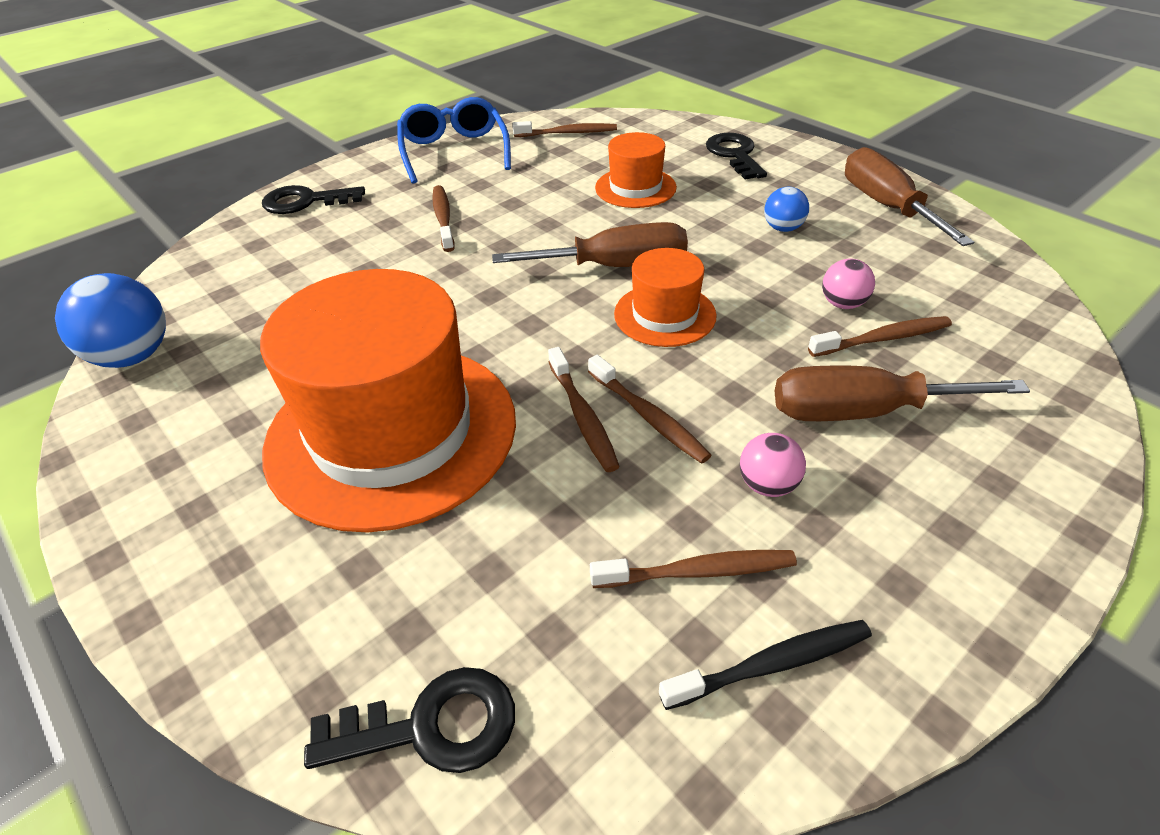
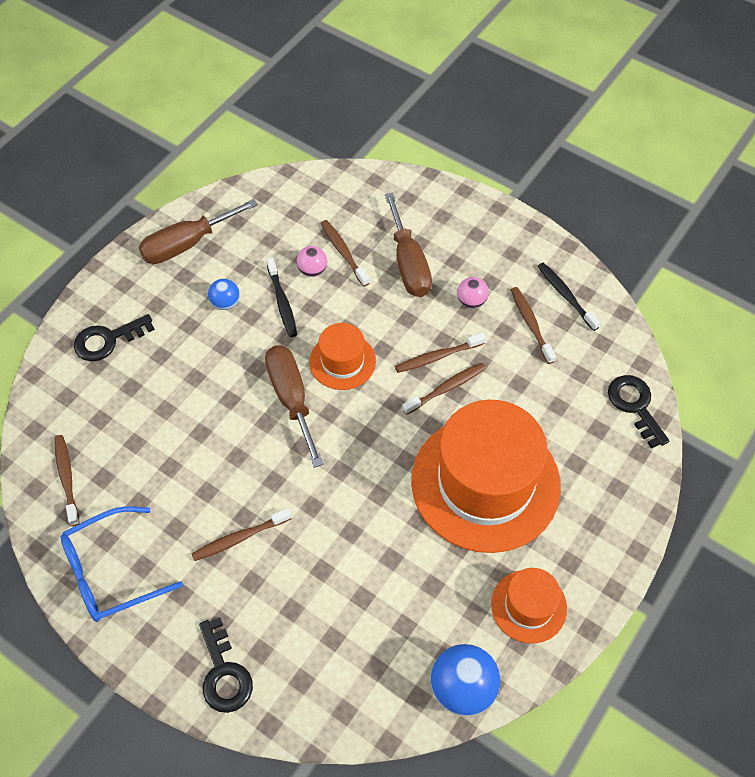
camera: 105 degrees left, 15 degrees up
(635, 188) = (172, 404): orange hat -> orange hat (528, 606)
(648, 416) = (437, 357): brown toothbrush -> brown toothbrush turned 150 degrees counterclockwise
(781, 272) = (282, 302): none -> black toothbrush

